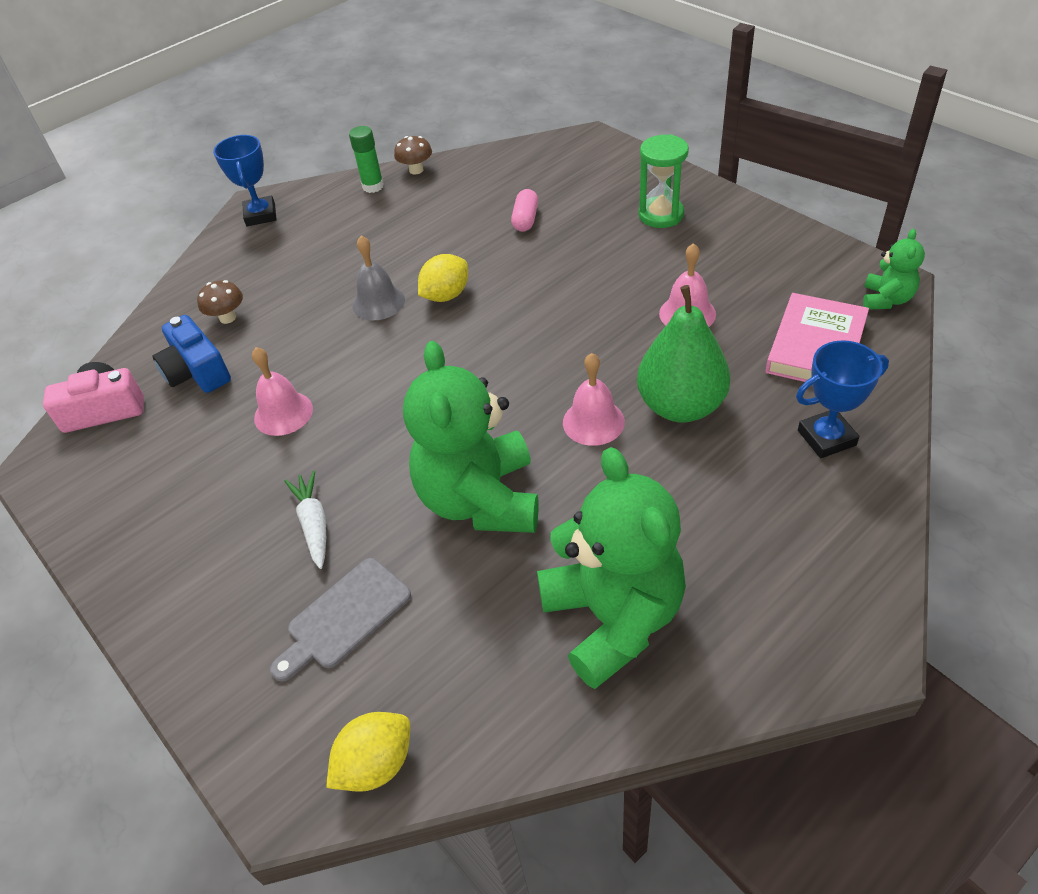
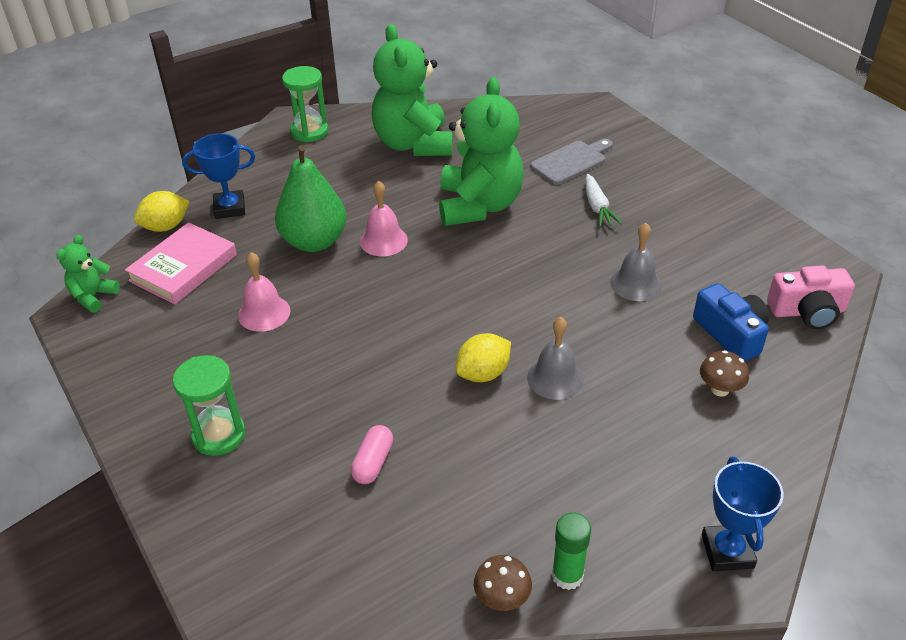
camera: 175 degrees left, 5 degrees down
(283, 413) = (636, 283): pink bell -> grey bell
(376, 764) = (550, 111): yellow lemon -> yellow lemon (166, 227)
(810, 621) = (309, 132): none -> green hourglass

